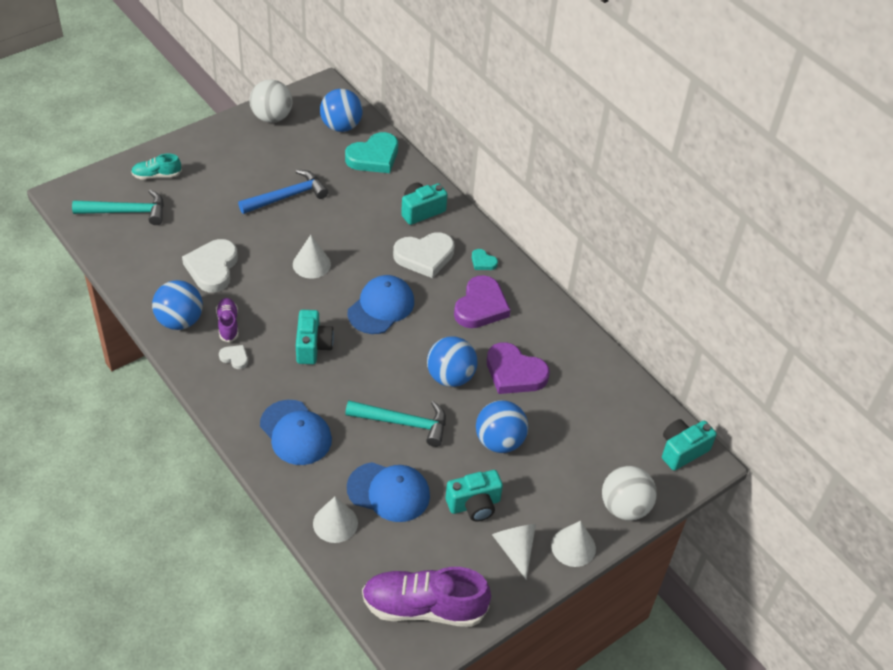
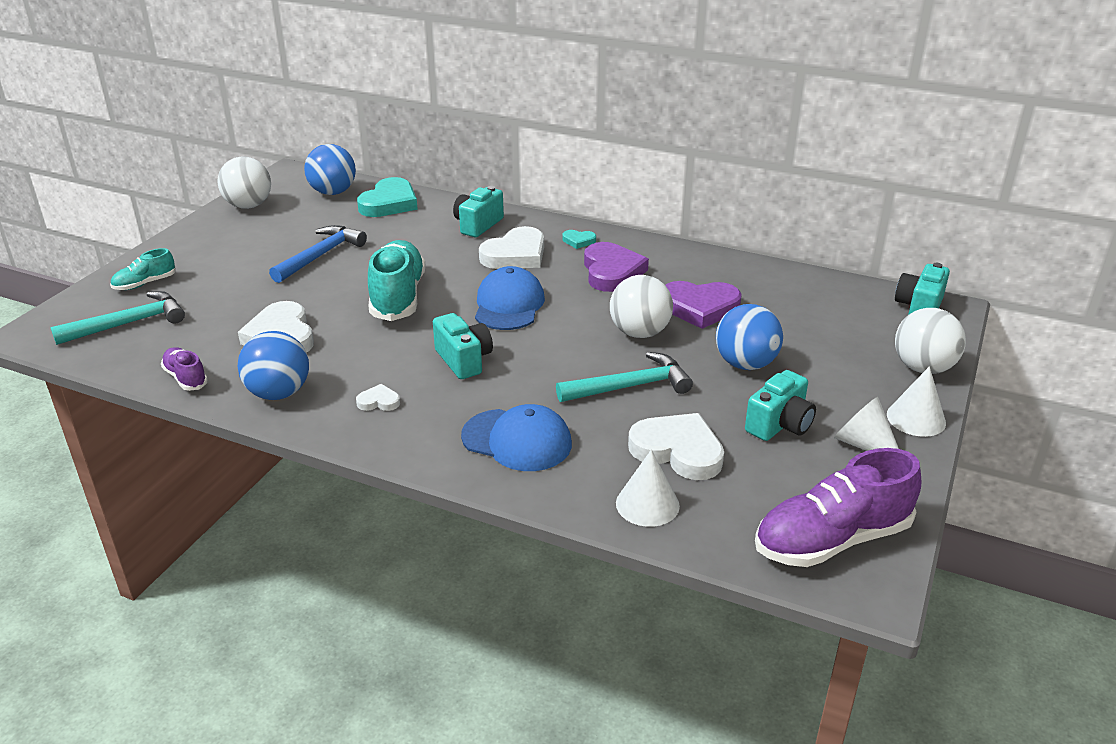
camera: 25 degrees left, 15 degrees down
(228, 325) = (344, 376): purple shoe -> purple shoe (186, 378)
(311, 264) = (398, 297): white cone -> turquoise shoe
(389, 492) = (678, 451): blue cap -> white heart
(450, 377) = (639, 333): blue ball -> white ball

